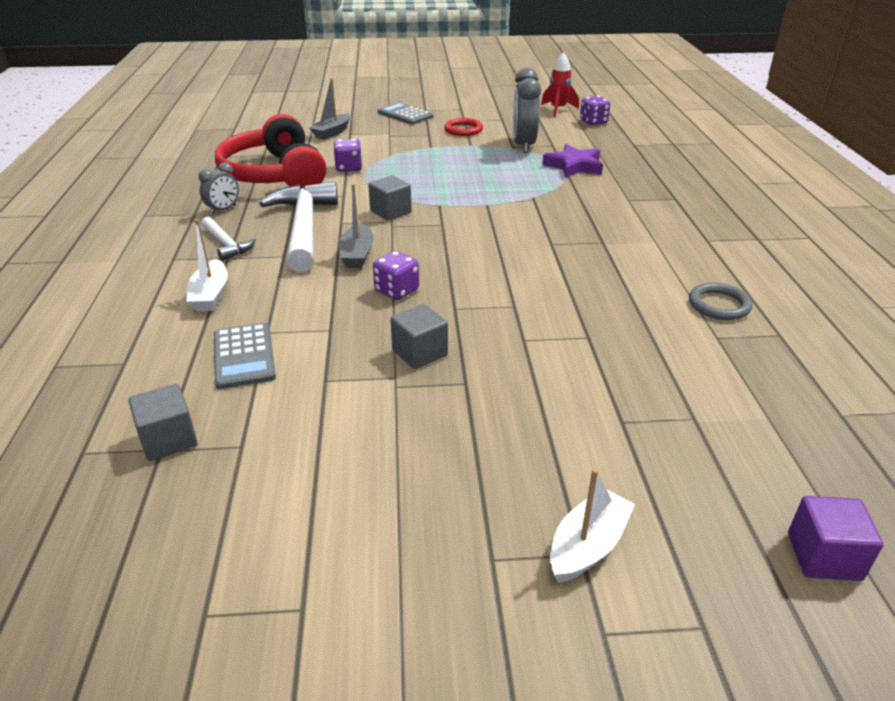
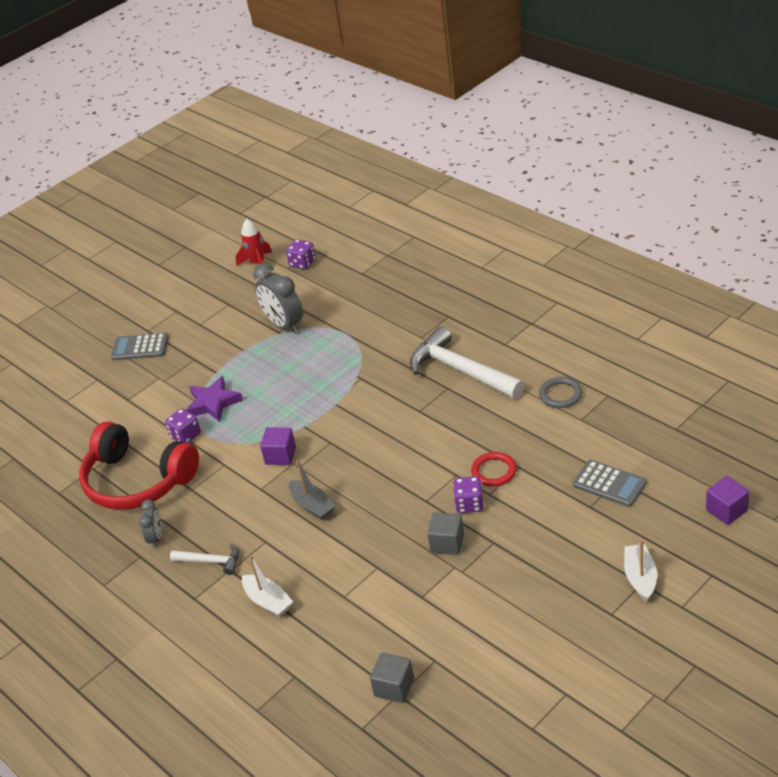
camera: 35 degrees left, 5 degrees up
(244, 356) = (356, 619): grey calculator -> grey calculator (609, 484)
(304, 228) = (242, 511): white hammer -> white hammer (461, 371)
(332, 133) = (110, 407): grey boat -> none
(390, 212) = (280, 455): grey cube -> purple cube
(396, 290) = (376, 513): purple dice -> purple dice (469, 504)
(463, 130) = (214, 336): red ring -> red ring (494, 471)
(574, 166) = (347, 325): purple star -> purple star (213, 403)

